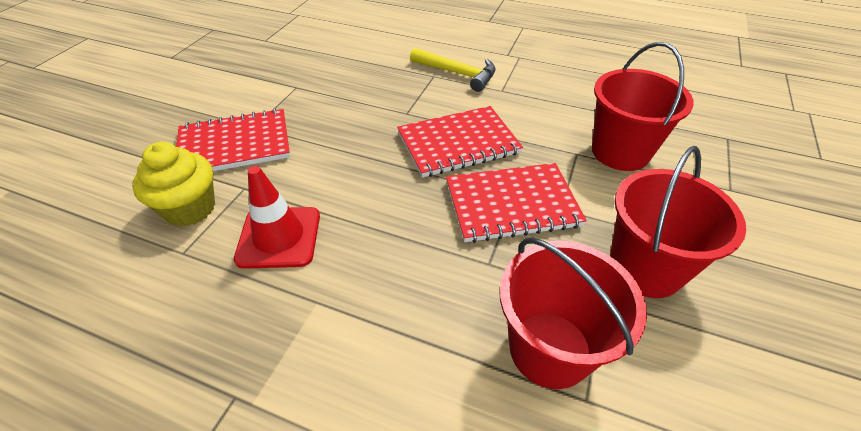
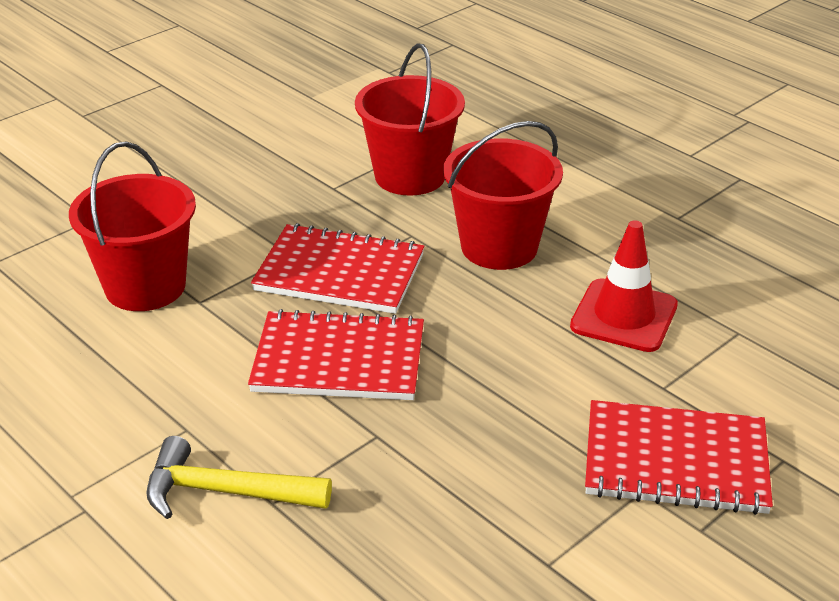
camera: 155 degrees left, 10 degrees down
(190, 208) = (736, 380): yellow cupcake -> none
(457, 74) = (225, 491): yellow hammer -> yellow hammer turned 45 degrees counterclockwise
(645, 268) = (270, 193): red bucket -> red bucket (499, 247)

